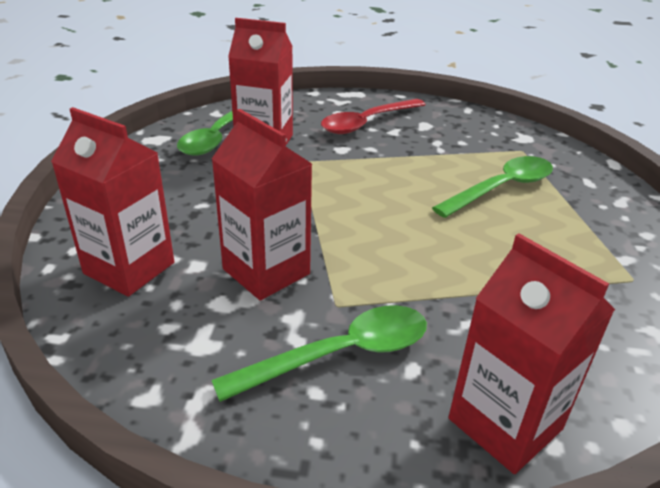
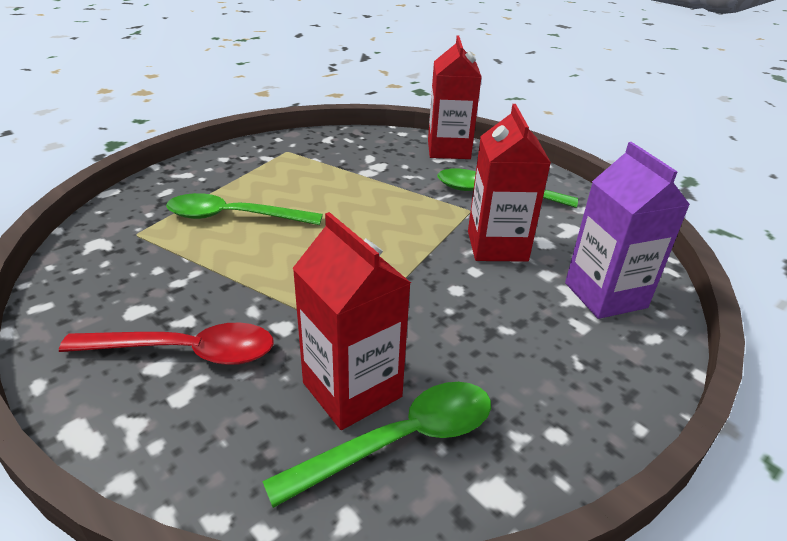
camera: 140 degrees left, 0 degrees up
(129, 268) = (605, 295): red carton -> purple carton

